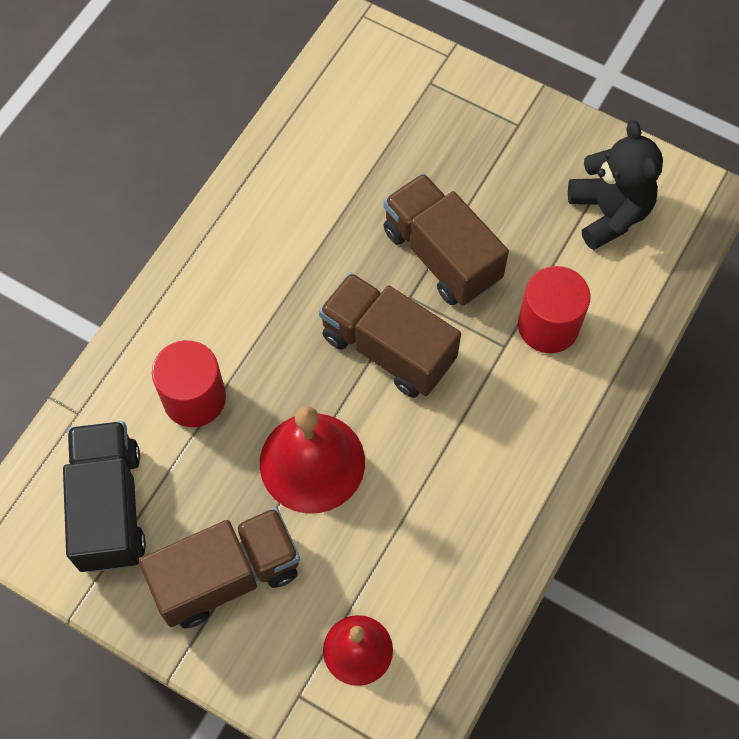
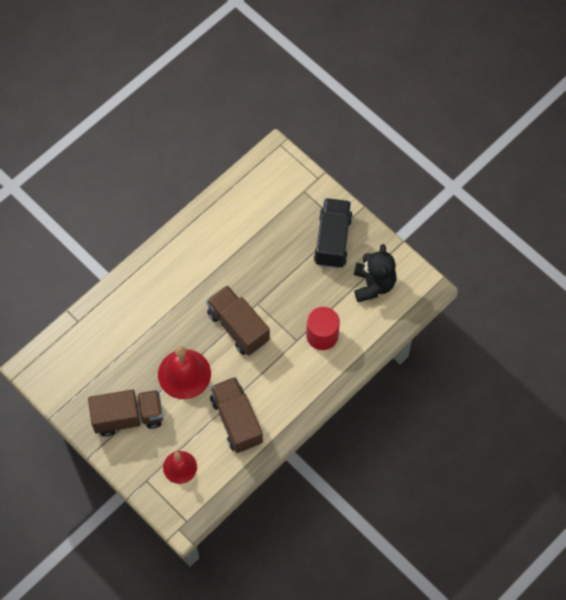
camera: 15 degrees right, 0 degrees up
(109, 507) = (81, 370): black truck -> black truck (332, 240)
(194, 398) = (136, 328): red cylinder -> none
(441, 255) = (280, 286): brown truck -> brown truck (236, 420)

